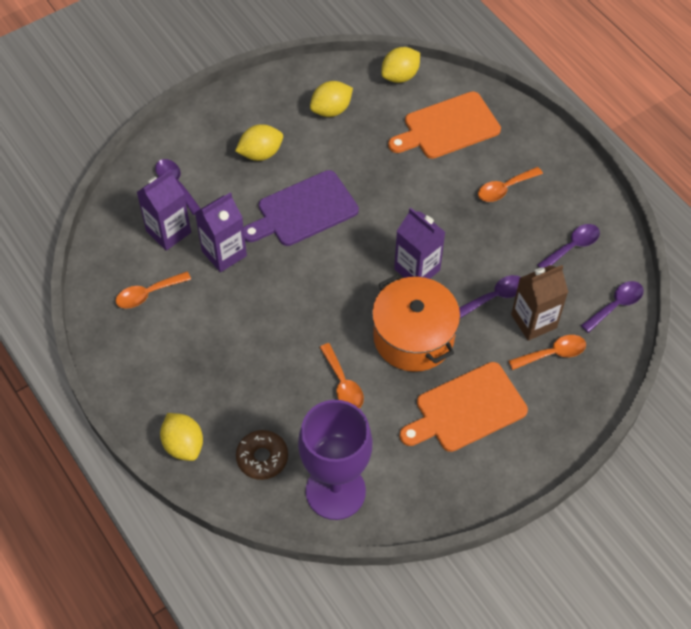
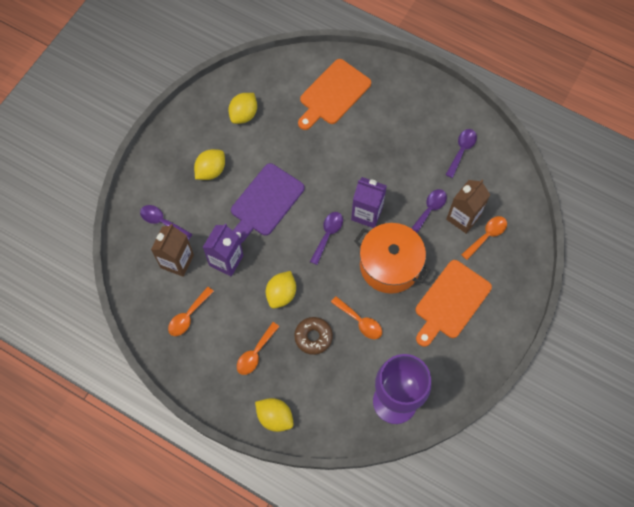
camera: 25 degrees left, 10 degrees up
(168, 232) = (177, 261): purple carton -> brown carton
(262, 458) = (333, 401): brown donut -> brown donut (313, 337)
(400, 76) = (279, 67): yellow lemon -> yellow lemon (281, 294)
(504, 189) = (395, 126): orange spoon -> orange spoon (255, 353)
(616, 305) = (510, 182): purple spoon -> purple spoon (328, 235)

